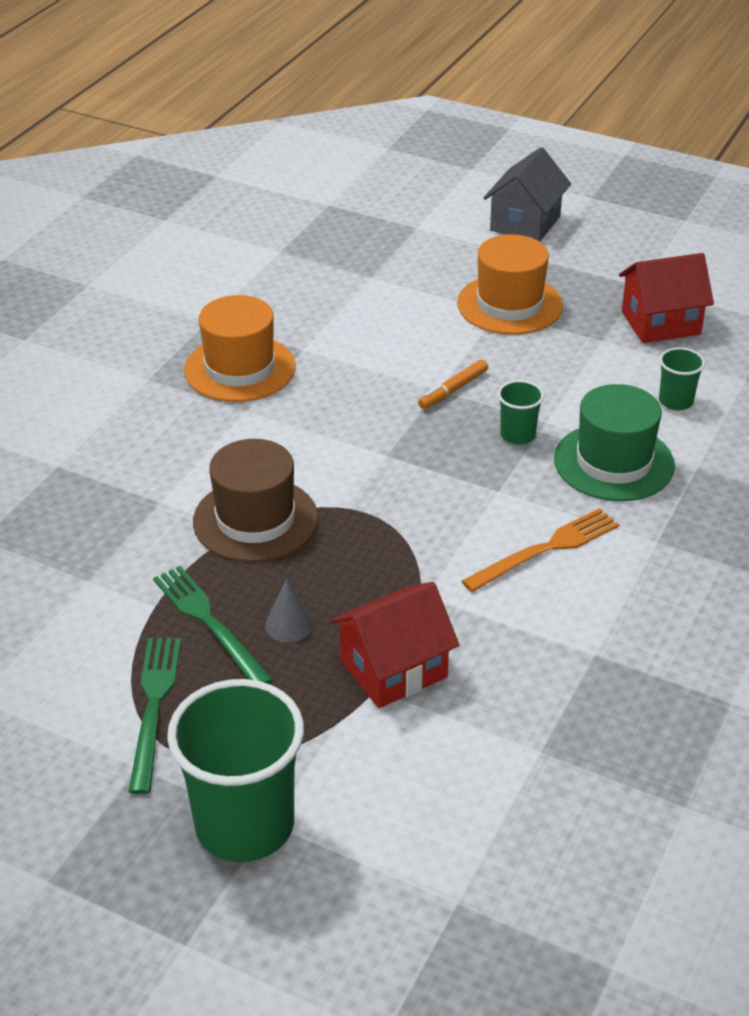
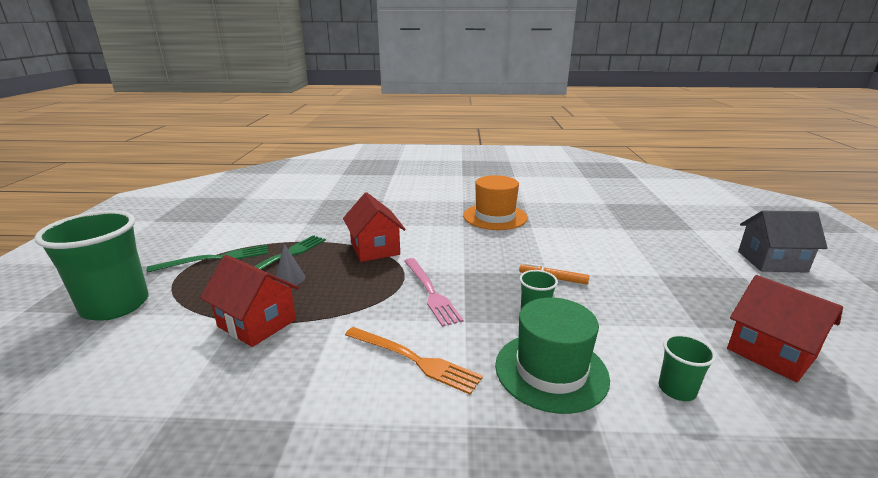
camera: 65 degrees right, 15 degrees down
(255, 520) = (375, 249): brown hat -> red house
(418, 499) = (430, 292): none -> pink fork
(509, 305) = (673, 277): orange hat -> none

